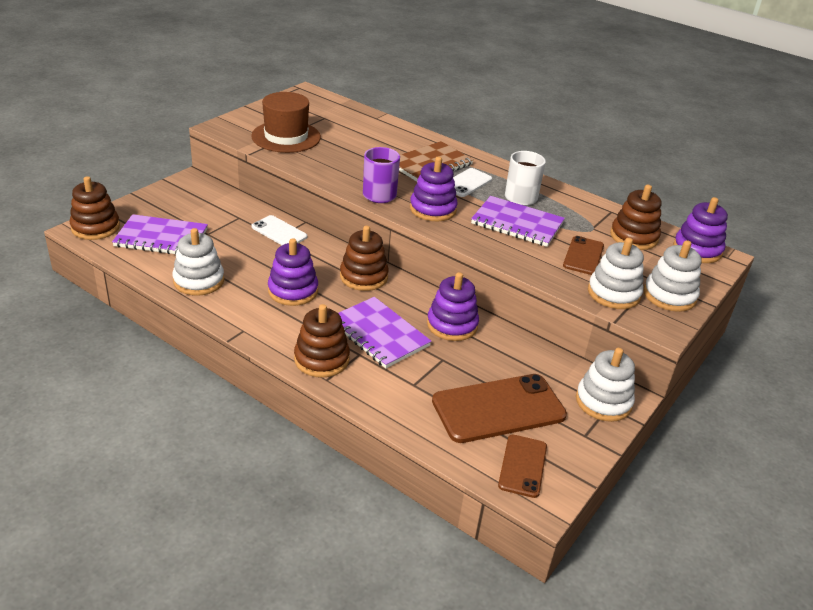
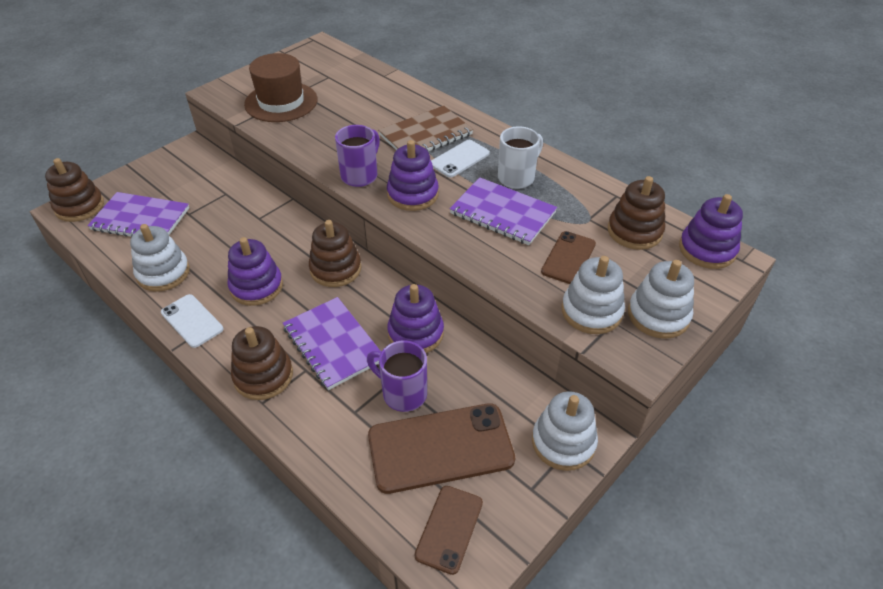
camera: 10 degrees right, 10 degrees up
(279, 232) = (262, 211): white phone -> white phone (192, 321)
(453, 370) = (403, 393): none -> purple mug

